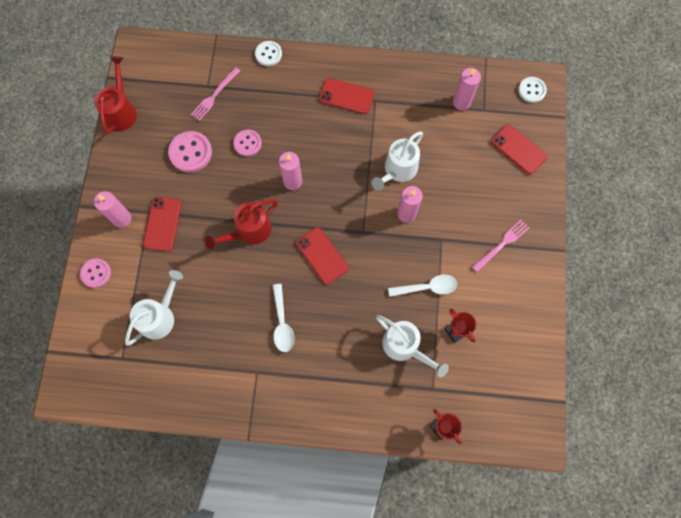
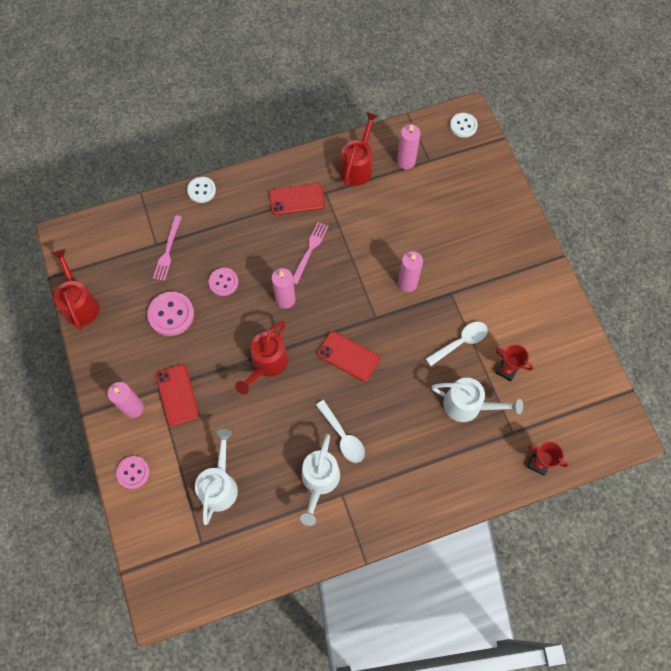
camera: 25 degrees left, 5 degrees down
(397, 170) = (379, 247): white watering can -> white watering can (319, 481)
(415, 88) = (357, 166): none -> red watering can
(502, 244) = (507, 274): pink fork -> pink fork (310, 250)
(518, 149) = (478, 183): red phone -> none

